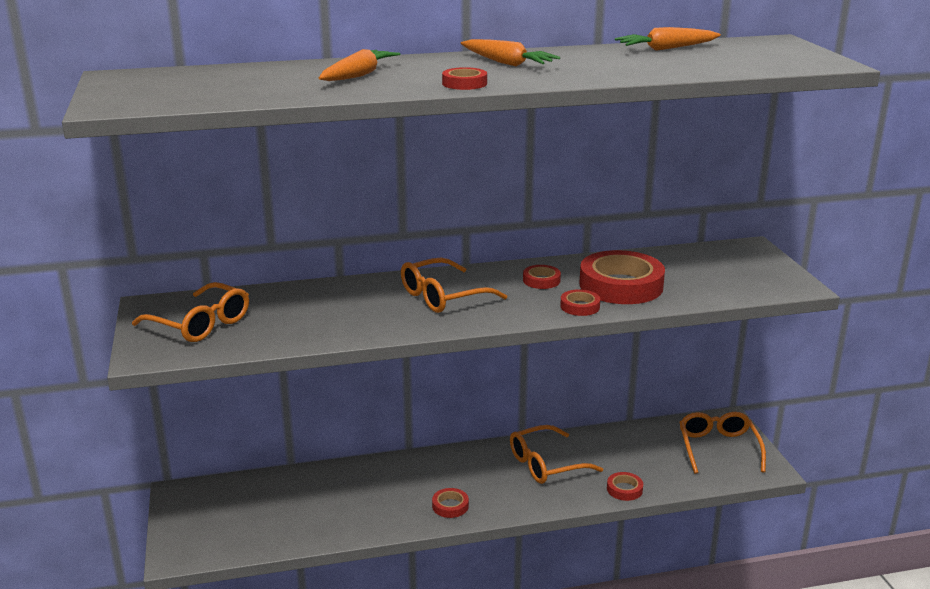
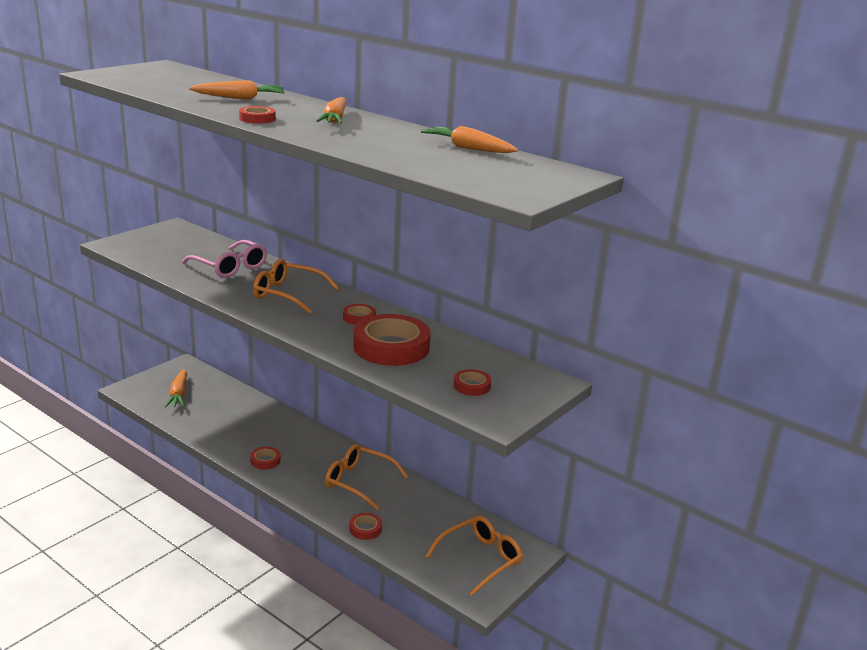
camera: 50 degrees right, 0 degrees up
(200, 324) = (165, 244): orange glasses -> none
(242, 519) = (179, 394): none -> orange carrot
(327, 306) = (229, 267): none -> pink glasses
(580, 306) = (332, 341): red tape -> red tape (472, 386)

